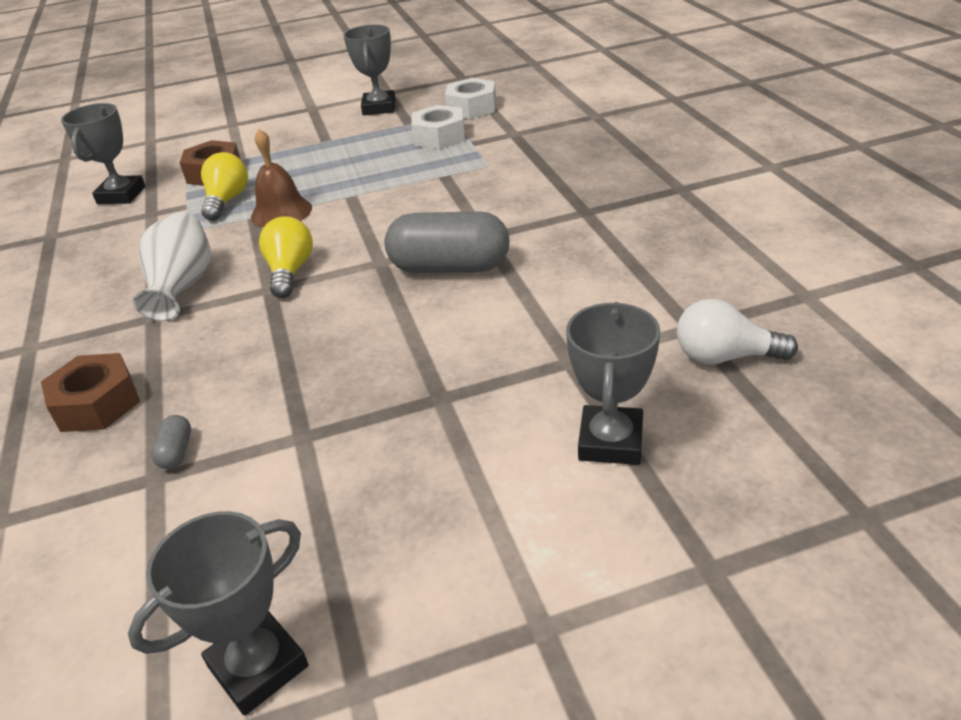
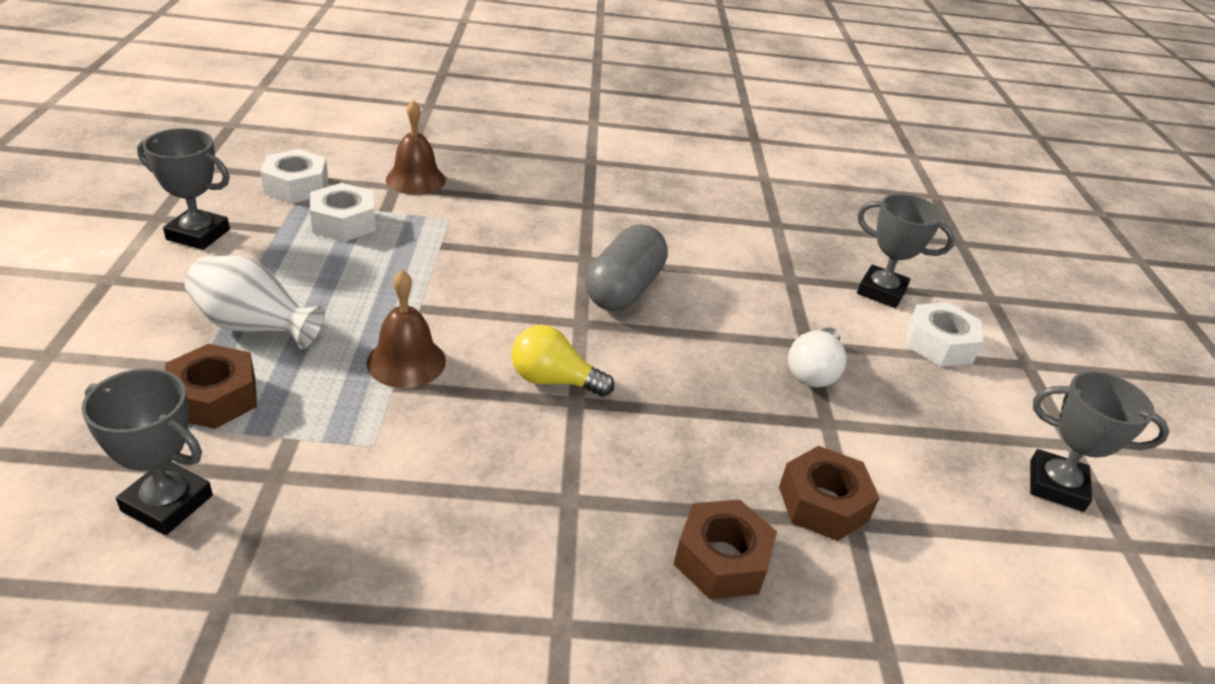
camera: 80 degrees left, 0 degrees up
(176, 452) = (823, 503): grey capsule -> brown nut
(182, 287) = (519, 466): white vase -> white vase (254, 326)
(227, 201) = (322, 399): yellow light bulb -> none
(258, 666) = (1056, 485): grey trophy -> grey trophy turned 45 degrees counterclockwise
(521, 515) = (939, 344): none -> white nut
(534, 136) = (415, 179): none -> brown bell
(725, 357) = (814, 226): white light bulb -> white light bulb (813, 372)

